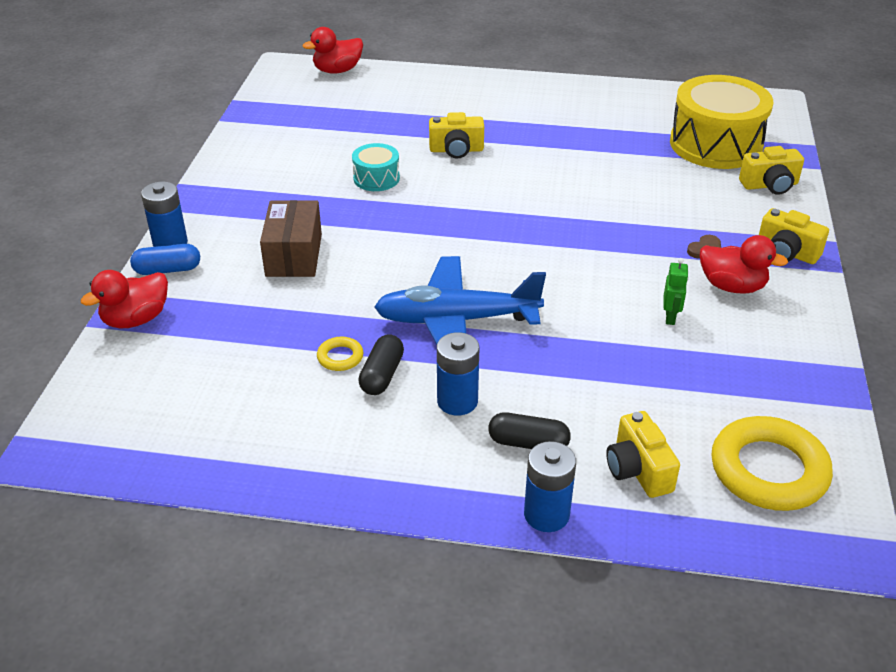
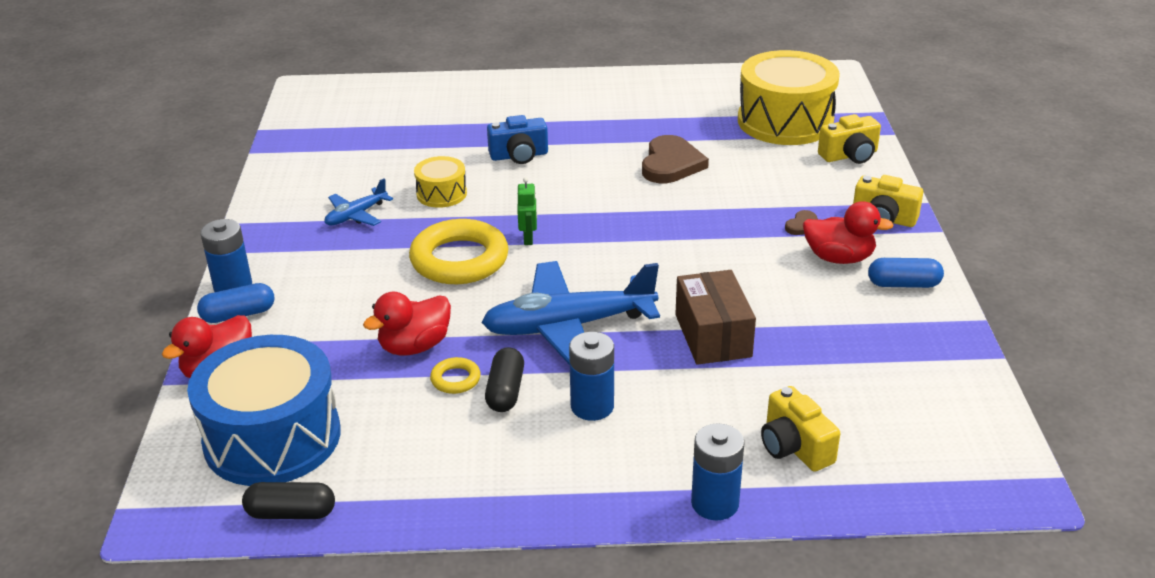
camera: 10 degrees left, 5 degrees down
(164, 389) = (272, 437): none -> blue drum
(294, 255) = (375, 282): brown box -> brown box (713, 335)
(295, 190) = (356, 215): none -> blue plane
(337, 70) = (366, 87): red duck -> red duck (414, 346)
(376, 178) = (441, 194): turquoise drum -> yellow drum
(456, 150) = (519, 156): yellow camera -> blue camera
(528, 443) = (677, 437): black capsule -> black capsule (291, 513)
(595, 174) = (671, 164): none -> brown heart
(670, 317) = (786, 296): green robot -> green robot (528, 239)
(768, 470) = (921, 429): yellow ring -> yellow ring (459, 260)
(789, 321) = (903, 284): none -> blue capsule

